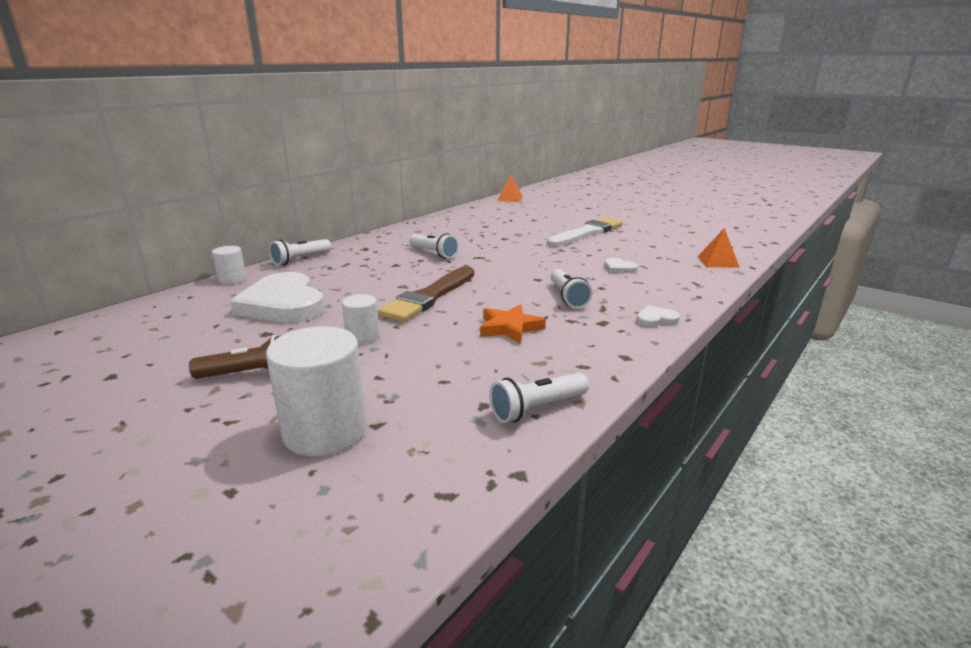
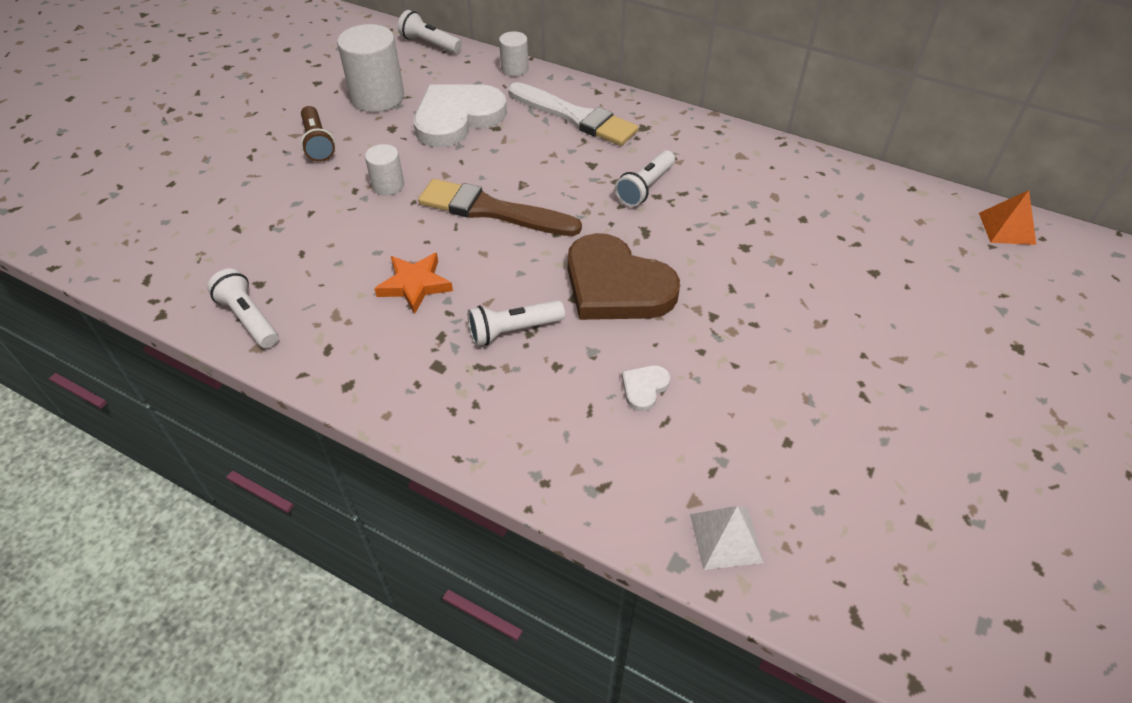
camera: 80 degrees right, 25 degrees up
(300, 259) = (586, 92): white flashlight -> white flashlight (430, 44)
(325, 431) = (231, 204): white cylinder -> white cylinder (377, 97)
(529, 267) = (616, 285): none -> brown heart
(587, 233) = (823, 347): white brush -> white brush (575, 117)
(656, 319) = (452, 421): white heart -> none
(718, 262) = (725, 538): orange pyramid -> white pyramid

